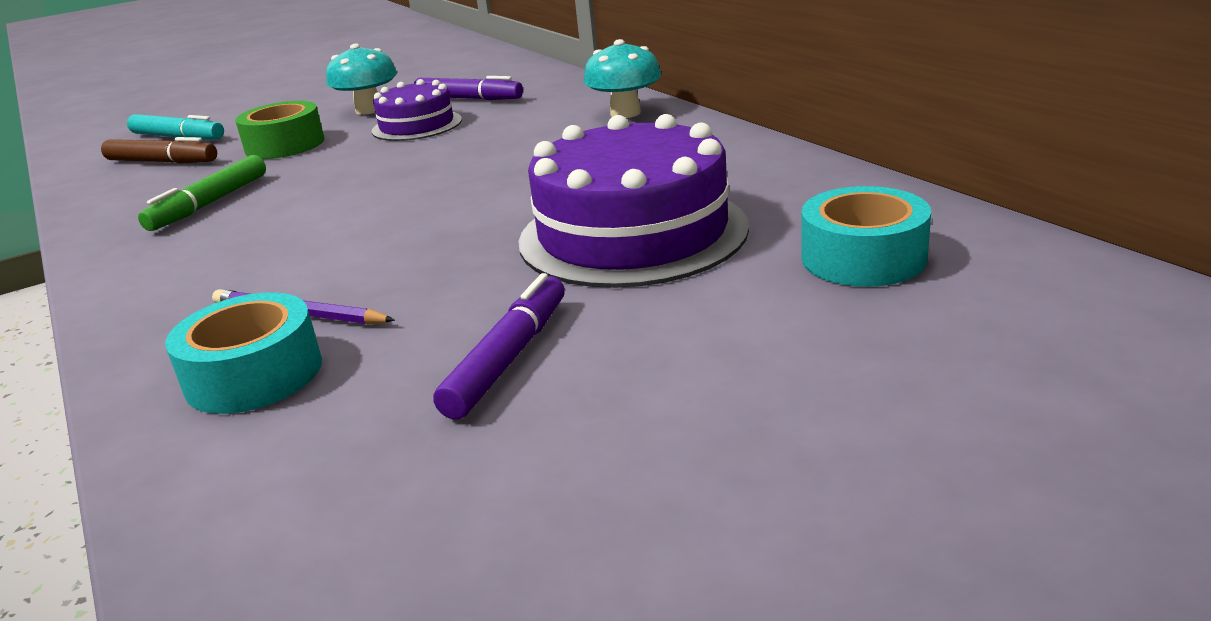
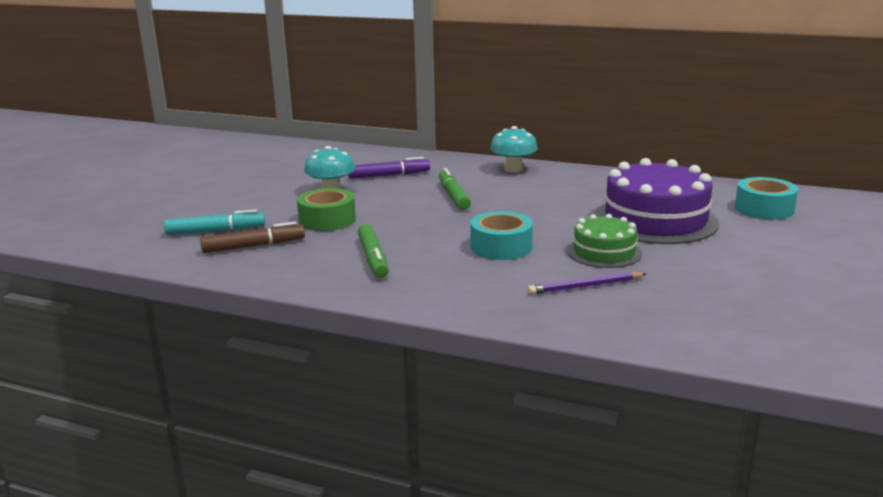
camera: 40 degrees left, 5 degrees down
(254, 374) = (631, 311): turquoise tape -> turquoise tape (501, 247)
(417, 125) = (395, 194): purple cake -> none
(443, 267) = (604, 252): none -> green cake
(470, 139) = (453, 196): none -> green marker
(508, 358) = (720, 273): purple marker -> none

